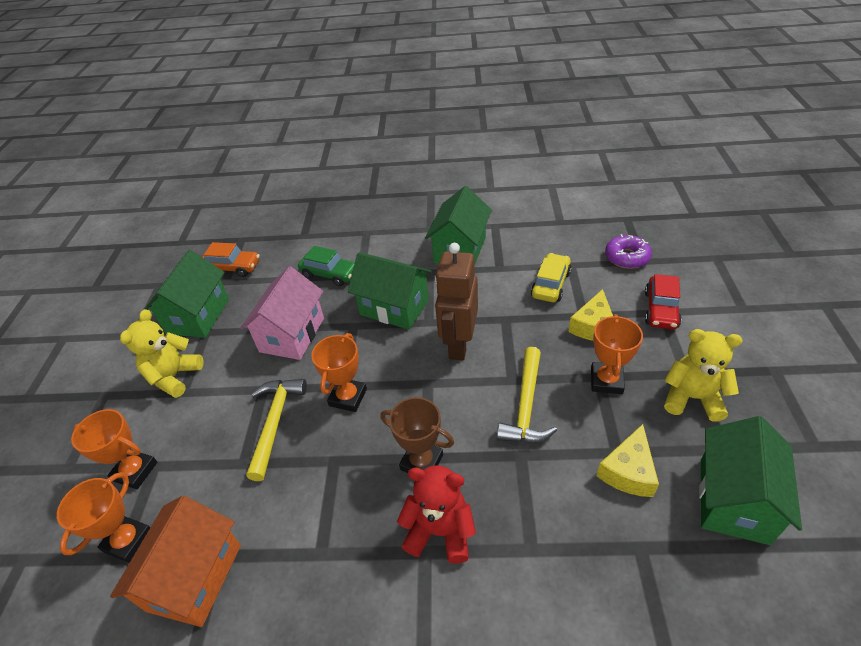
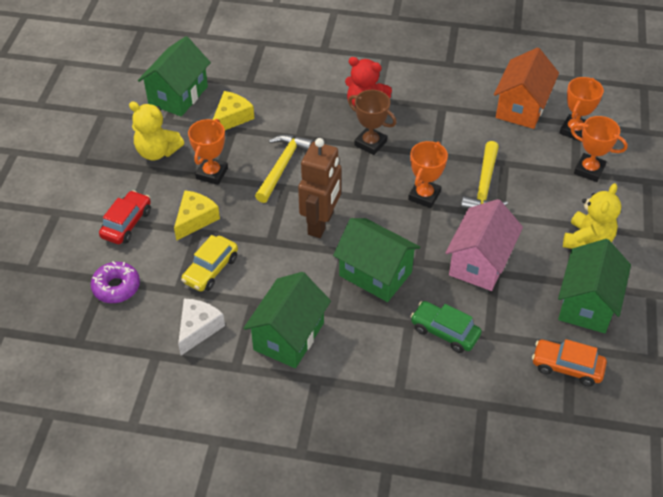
camera: 175 degrees left, 5 degrees up
(537, 242) = (198, 328): none -> white cheese

